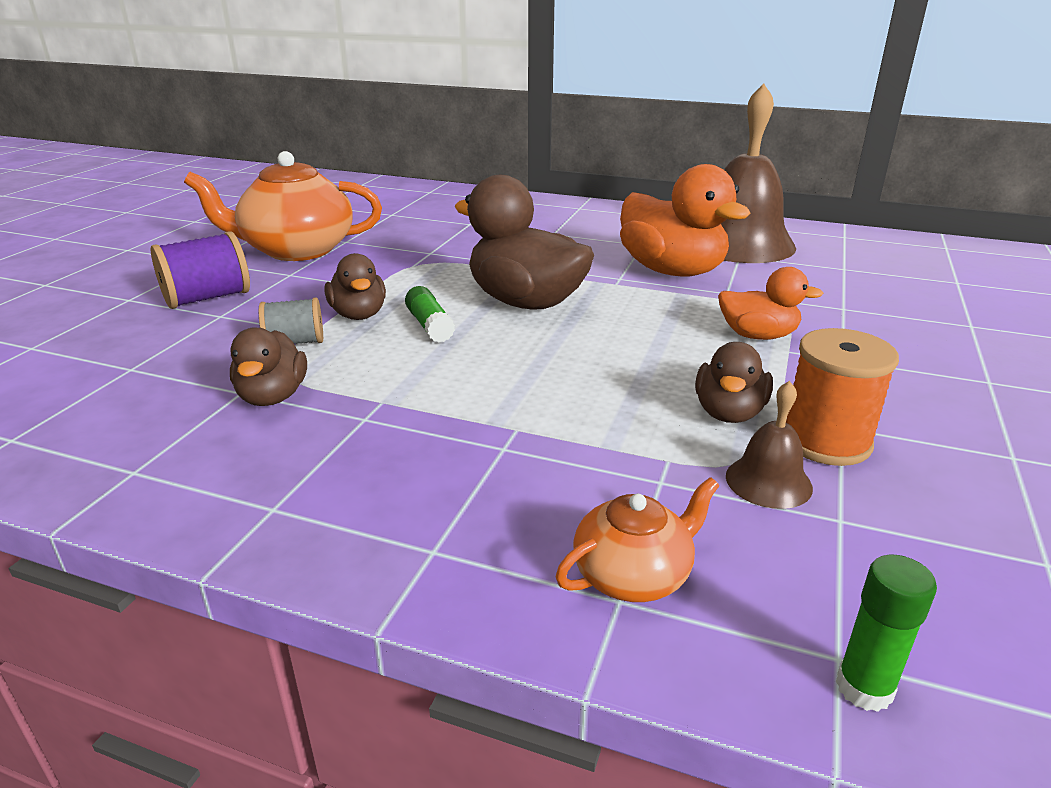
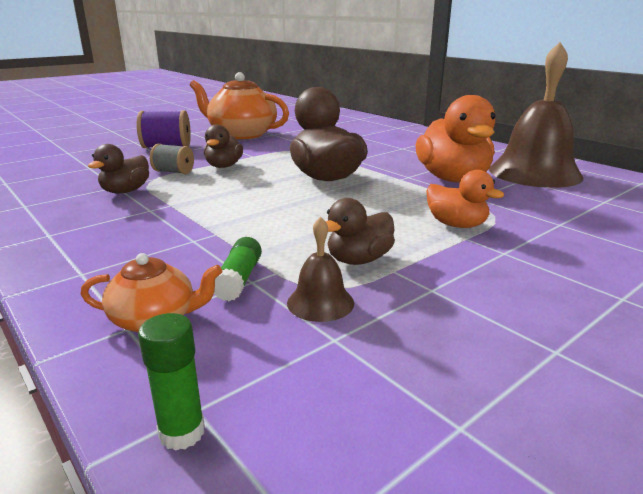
camera: 30 degrees right, 5 degrees down
(429, 325) = (251, 178): green glue stick -> green glue stick (239, 279)
(826, 441) = (403, 294): orange spool -> none

